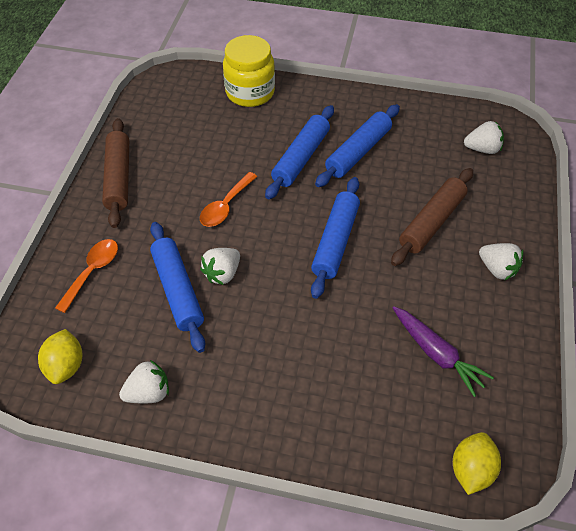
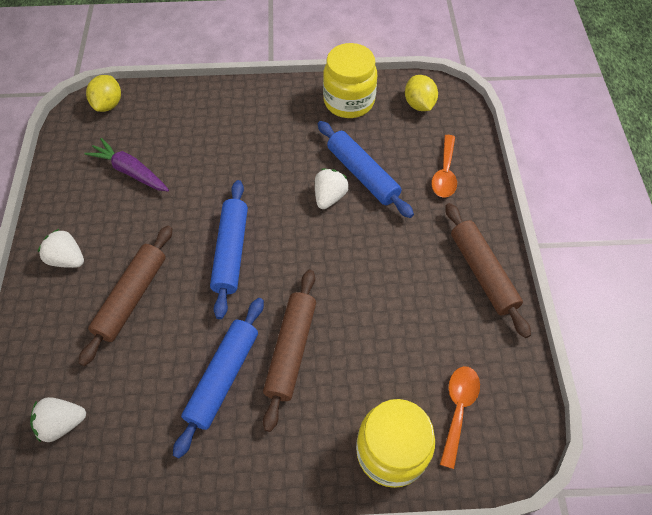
camera: 165 degrees right, 5 degrees up
(149, 392) = (349, 101): white strawberry -> yellow jar
(225, 206) = (354, 265): orange spoon -> orange spoon (458, 409)
(301, 158) = (291, 350): blue rolling pin -> brown rolling pin

